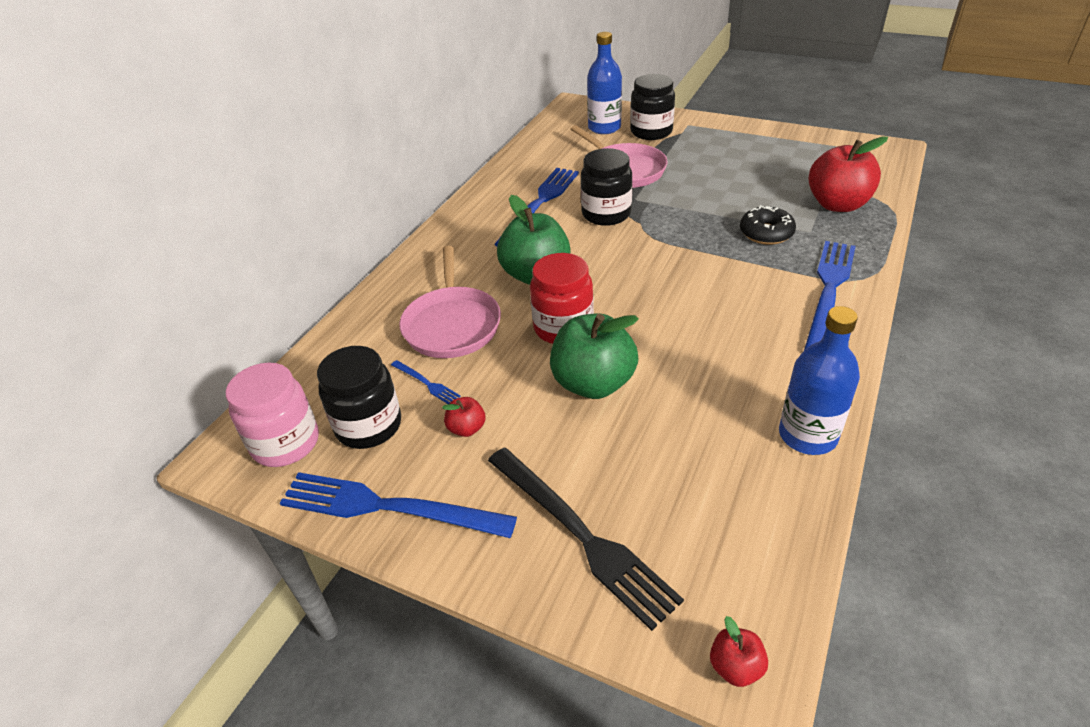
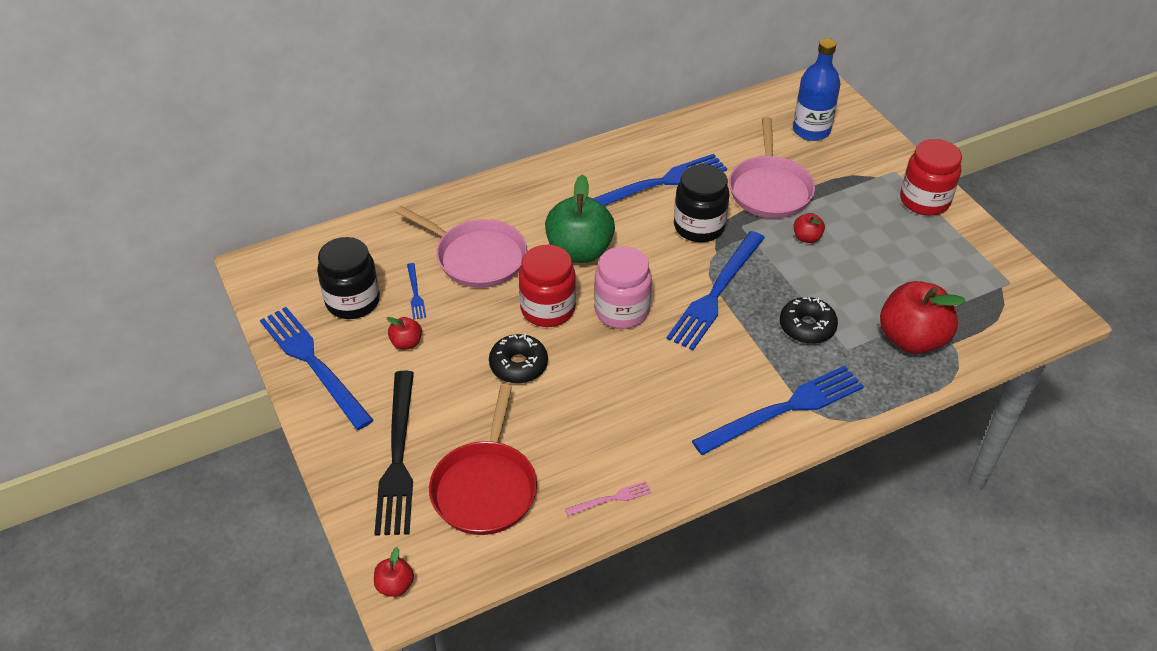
camera: 35 degrees right, 5 degrees up
(286, 443) = (297, 281): pink jar -> pink jar (621, 311)
(452, 325) = (477, 257): pink pan -> pink pan turned 90 degrees counterclockwise
(593, 383) = (518, 365): green apple -> black donut
(651, 132) = (848, 160): black jar -> none
(676, 246) = (716, 293): none -> blue fork
(688, 184) = (807, 238): none -> red apple
(697, 503) = (485, 488): none -> red pan
(729, 131) = (924, 201): none -> red jar
(807, 435) = (611, 499): blue bottle -> pink fork

